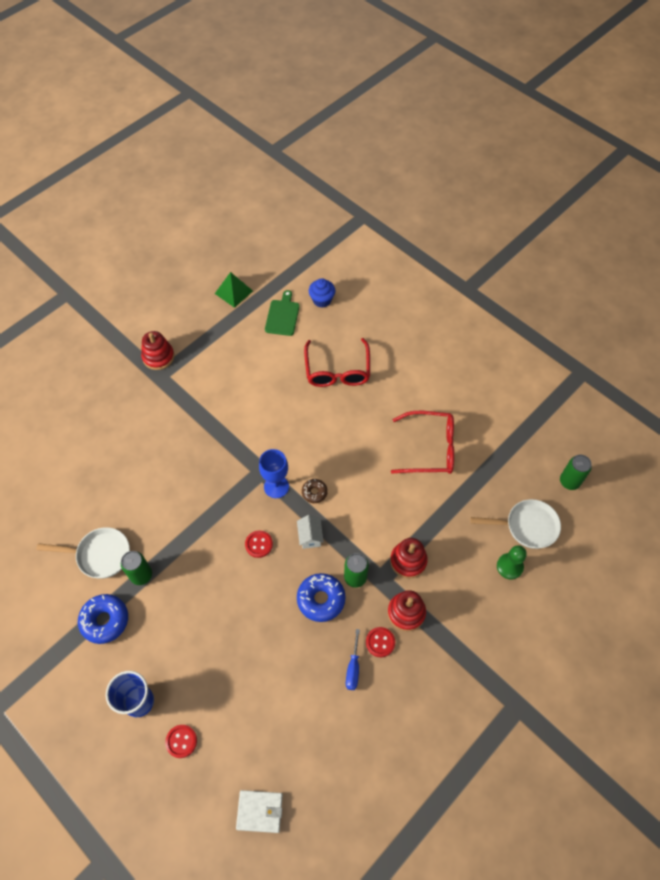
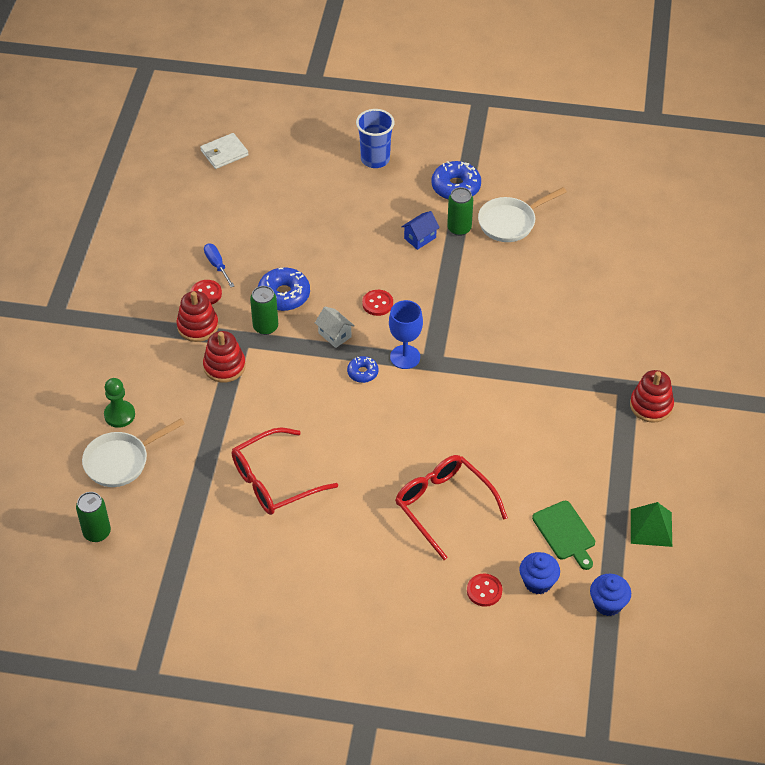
camera: 145 degrees right, 10 degrees down
(177, 586) = (420, 238): none -> blue house
(181, 741) = (319, 156): red button -> red button (484, 591)
(295, 270) = (608, 604): none -> blue cupcake
(314, 492) = (362, 372): brown donut -> blue donut

